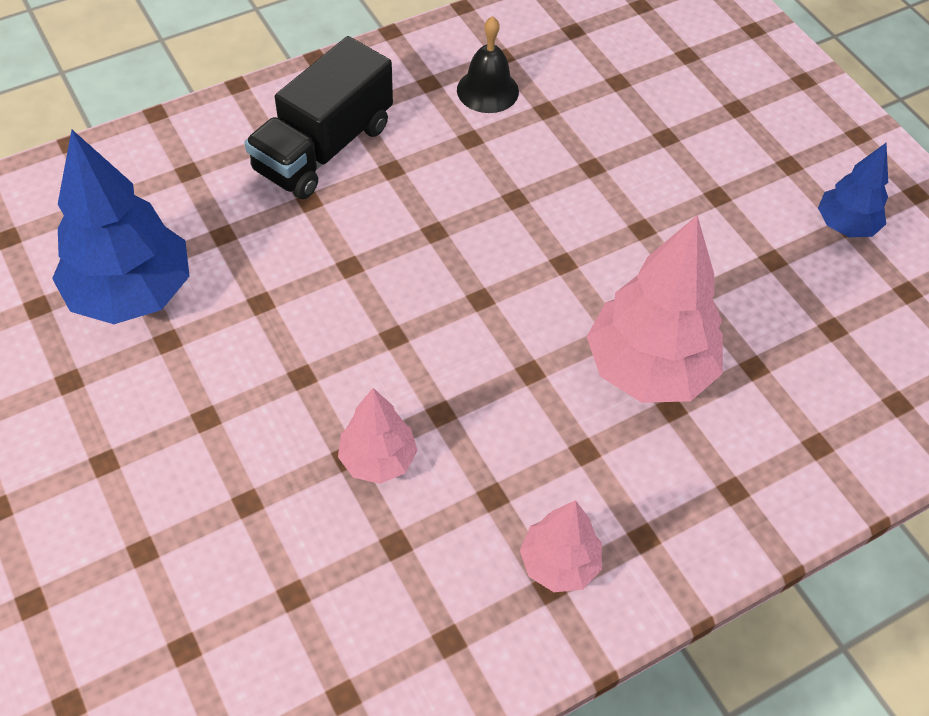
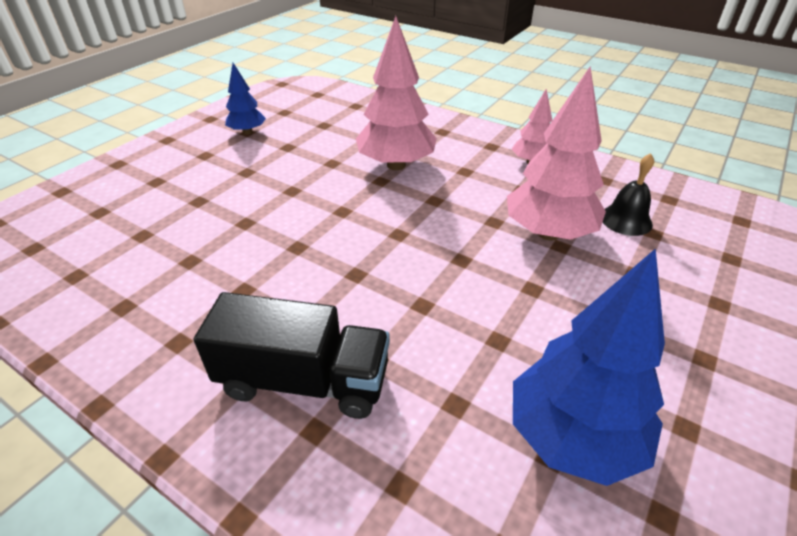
camera: 115 degrees left, 15 degrees down
(378, 459) = (548, 233): pink tree -> pink tree, size x1.82
(487, 90) = (177, 300): black bell -> black bell (626, 220)

